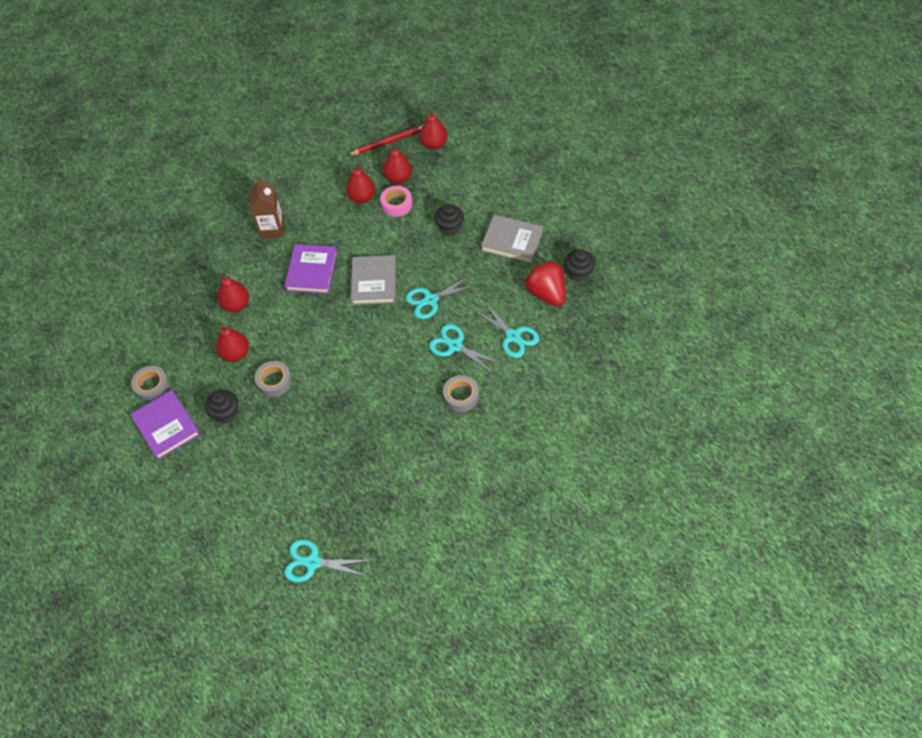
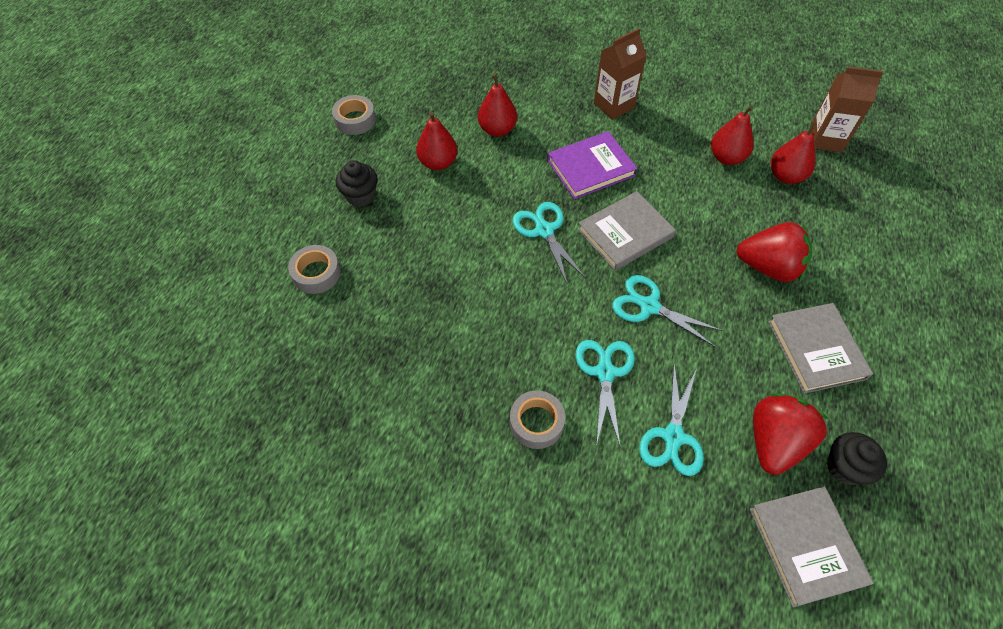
camera: 55 degrees right, 0 degrees up
(166, 426) = (316, 156): purple book -> none
(274, 381) = (426, 215): grey tape -> grey tape (316, 273)
(312, 562) = (214, 386): turquoise scissors -> turquoise scissors (544, 230)
(389, 141) = (825, 139): red pencil -> brown carton
(396, 204) = (749, 195): pink tape -> none
(434, 144) = (868, 183): red pear -> none
(449, 228) = (768, 267): black cupcake -> red strawberry
(603, 315) = (806, 546): none -> grey book

